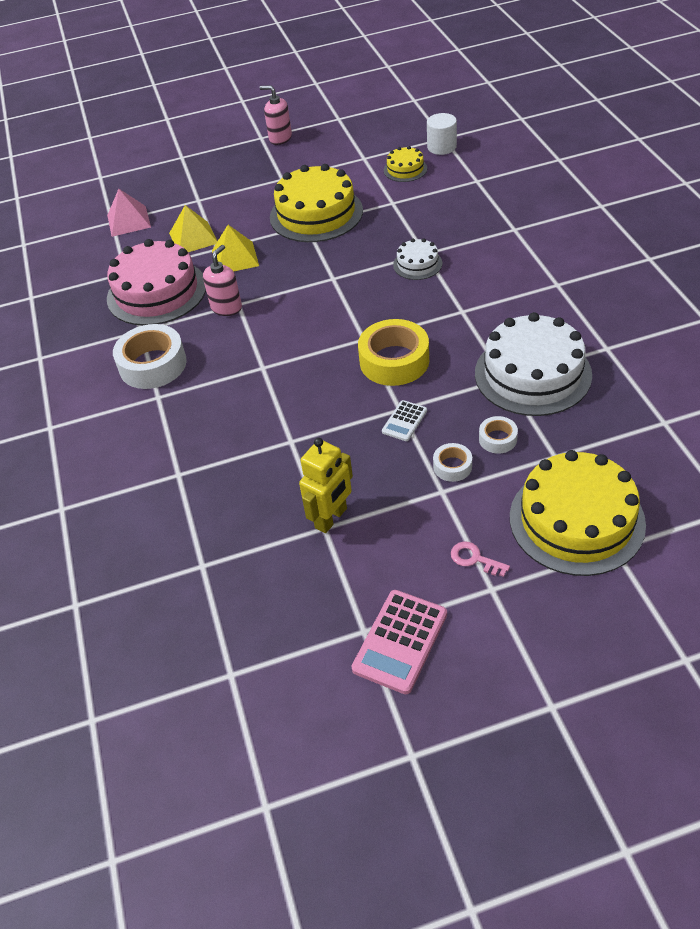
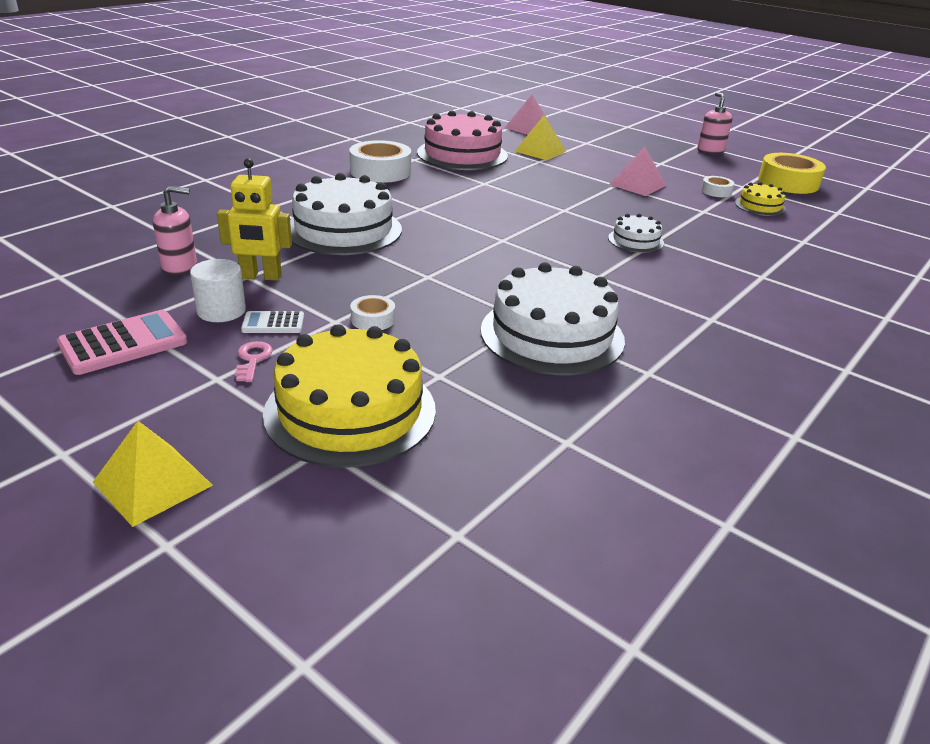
camera: 50 degrees right, 15 degrees down
(226, 307) = (474, 180): pink soap dispenser -> pink soap dispenser (180, 267)
(235, 258) = (537, 169): yellow pyramid -> yellow pyramid (153, 483)
(272, 434) = (343, 230): none -> white cake
(316, 214) = (637, 185): yellow cake -> pink pyramid
(394, 361) = (489, 259): yellow tape -> yellow tape (788, 182)
(400, 641) = (123, 343): pink calculator -> pink calculator turned 150 degrees clockwise
(404, 421) = (413, 282): white calculator -> white calculator (273, 323)
(441, 147) = (822, 214): white cylinder -> white cylinder (221, 311)
(497, 439) = (433, 335): white tape -> white tape (716, 191)

